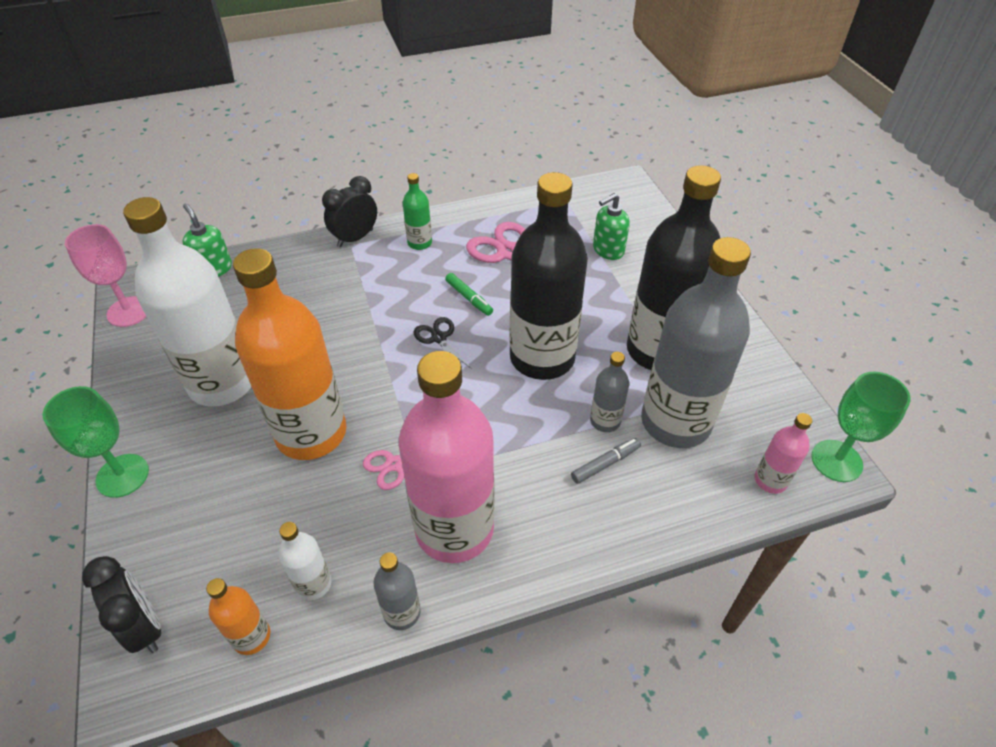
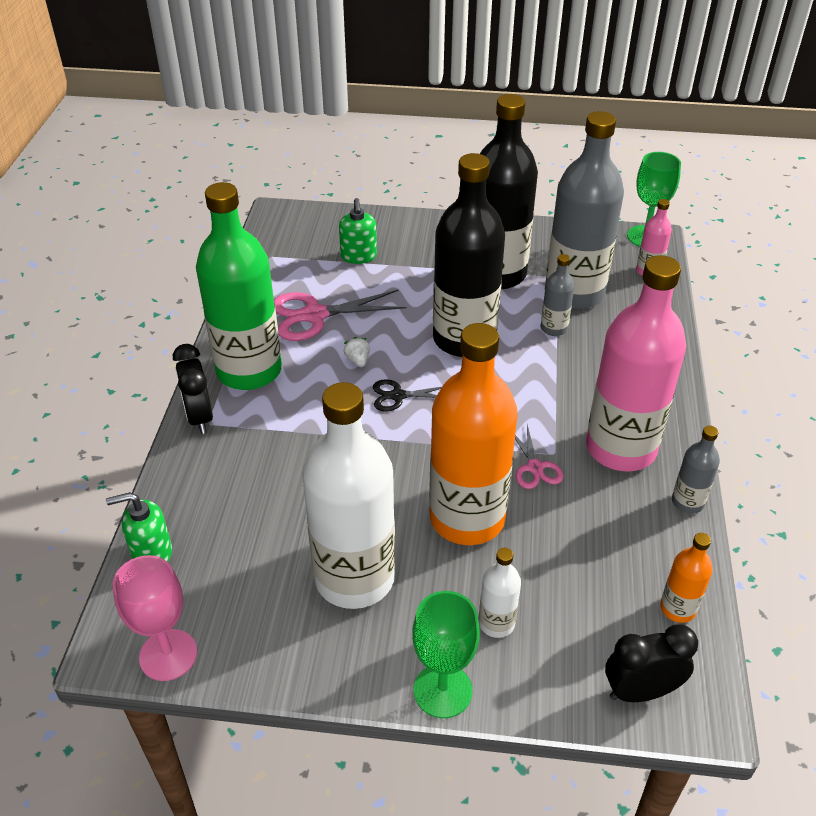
camera: 65 degrees left, 5 degrees down
(313, 584) = (640, 554): white bottle -> white bottle (496, 623)
(419, 243) = (249, 371): green bottle -> green bottle, size x2.29
(469, 298) = (358, 360): green marker -> white strawberry
(605, 464) = (596, 343): grey marker -> none

